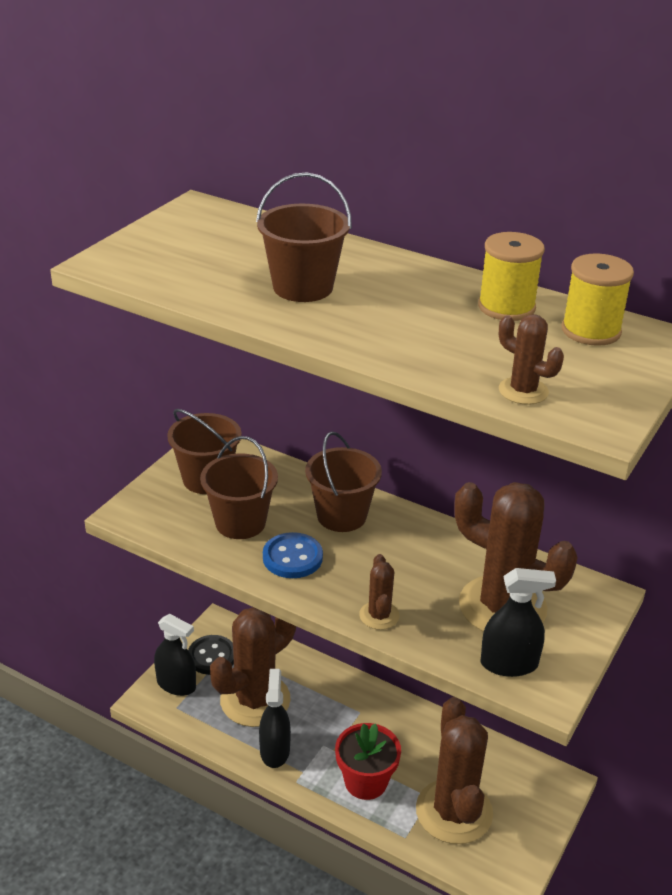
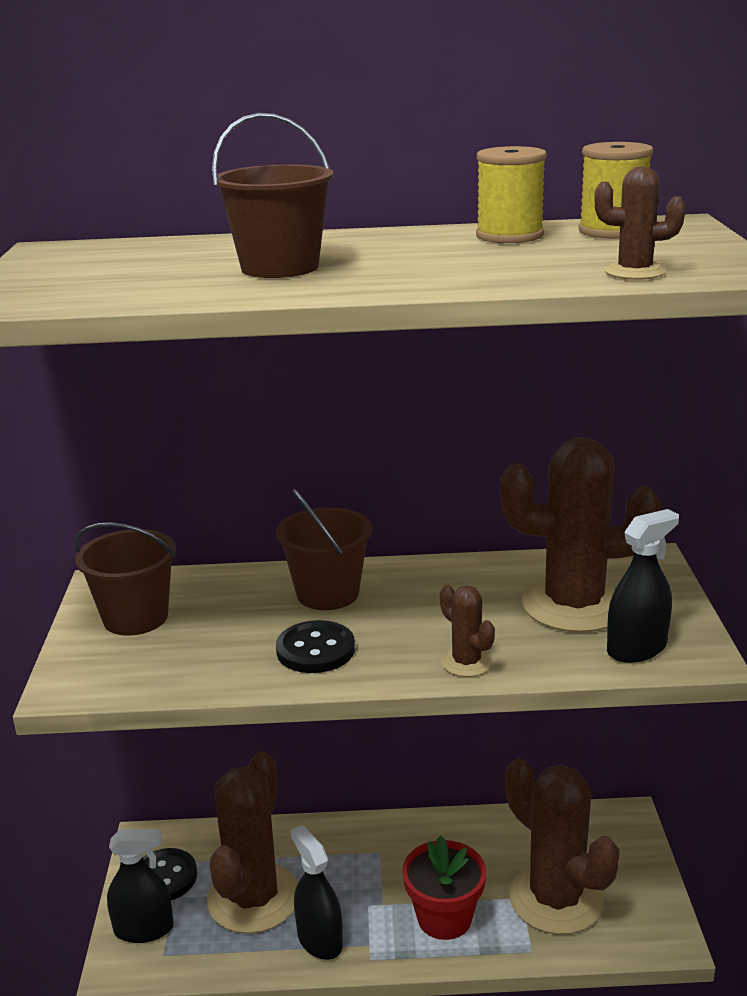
camera: 30 degrees left, 10 degrees down
(240, 523) = (220, 642): brown bucket -> none
(292, 557) = (315, 650): blue button -> black button

